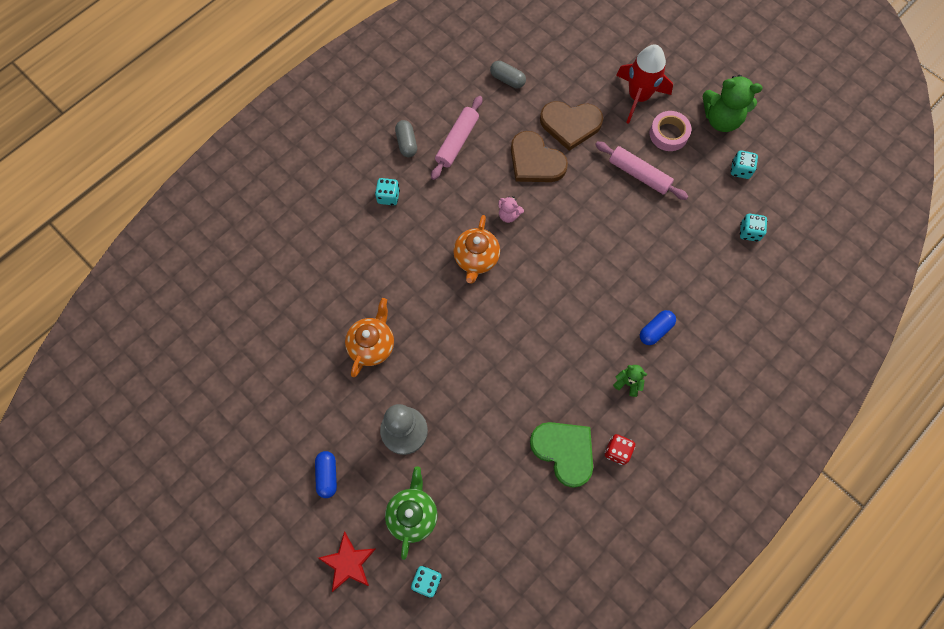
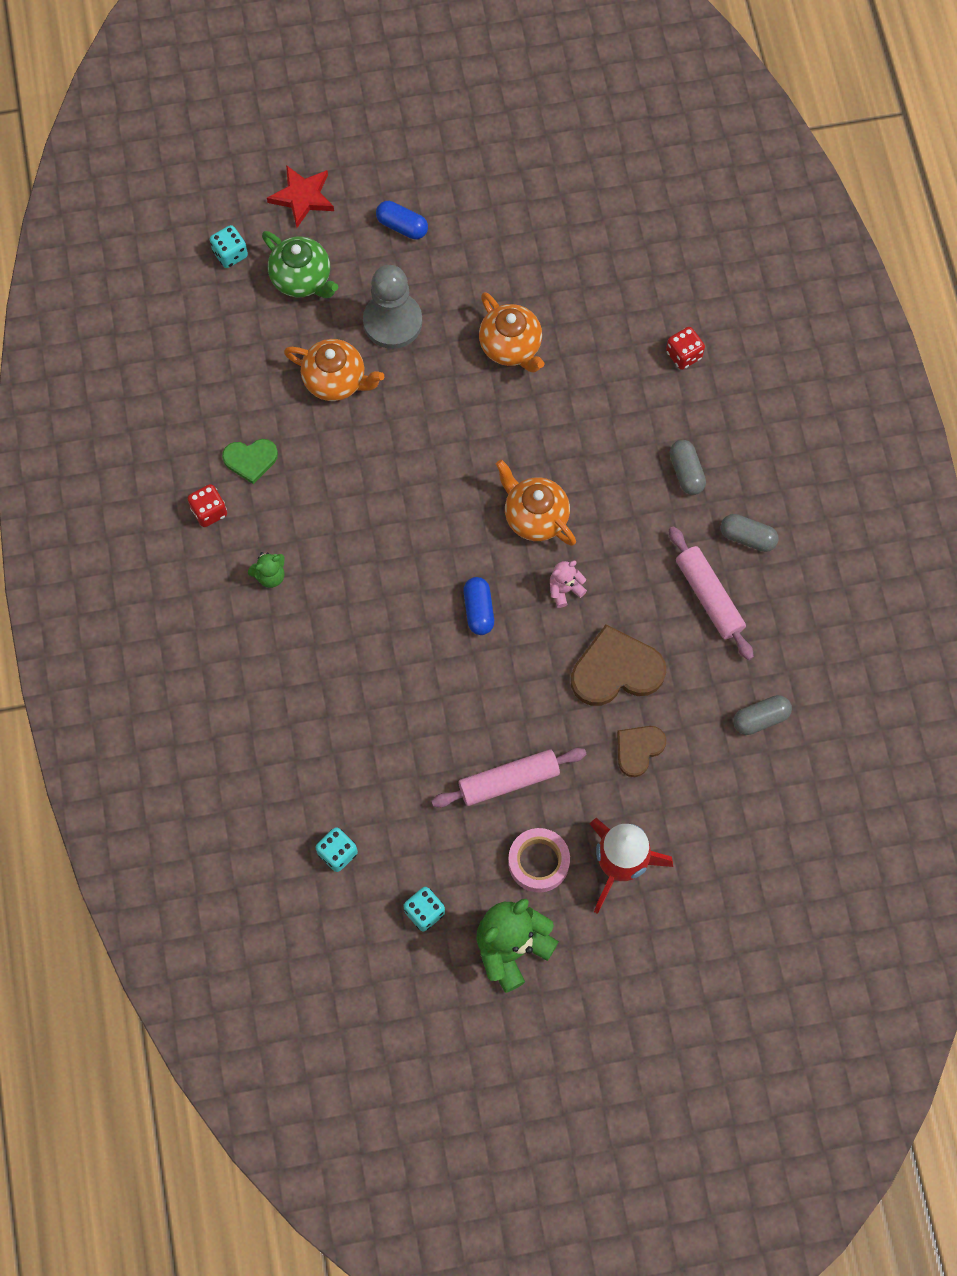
camera: 125 degrees right, 0 degrees up
(310, 243) = (684, 355): none -> red dice
(388, 196) = (686, 472): turquoise dice -> grey capsule
(471, 437) = (335, 380): none -> orange teapot
(564, 451) = (250, 460): green heart -> green heart, size x0.59
(570, 124) = (638, 749): brown heart -> brown heart, size x0.59
(655, 330) = (304, 649): blue capsule -> blue capsule (478, 610)

